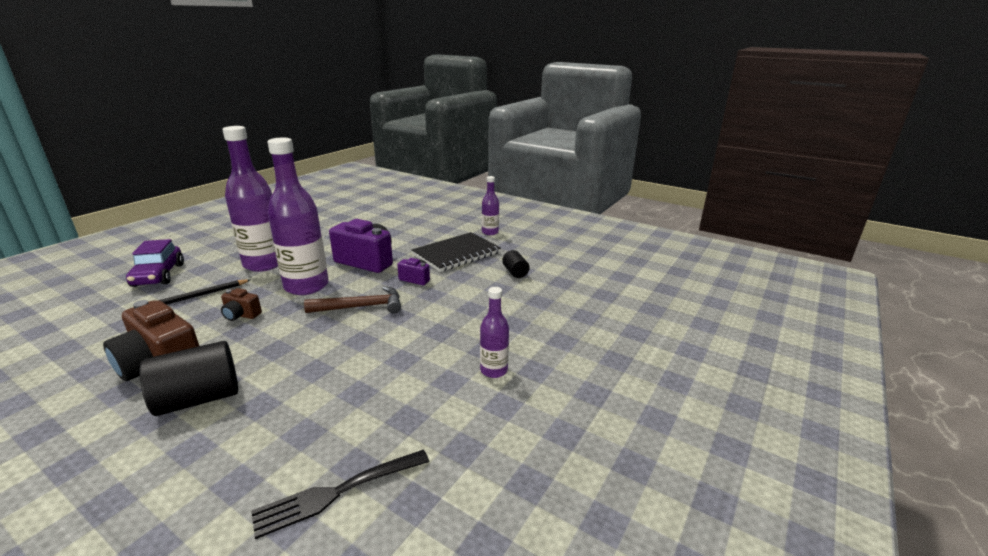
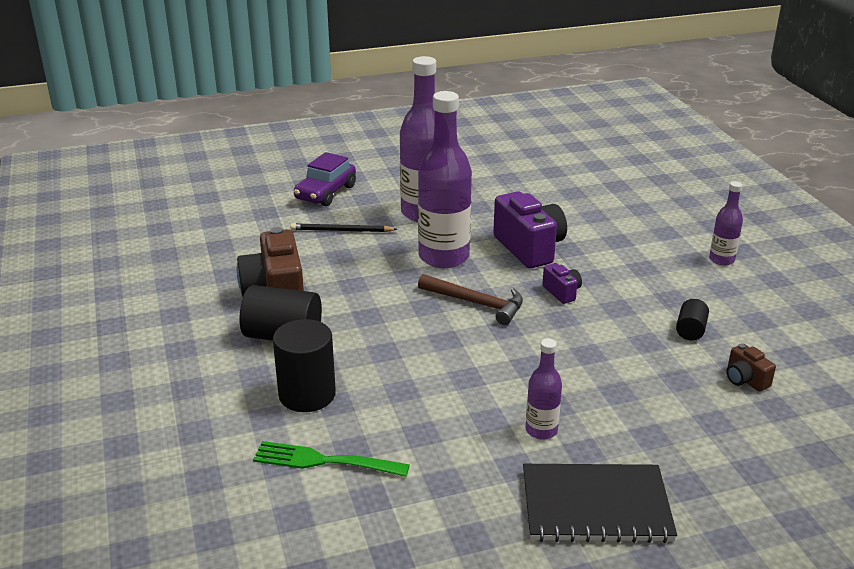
camera: 40 degrees right, 5 degrees up
(241, 315) = (364, 267): brown camera -> brown camera (745, 380)
(267, 439) = (307, 394): none -> black cylinder
(339, 491) = (325, 461): black fork -> green fork
(456, 254) = (643, 276): black notebook -> black notebook (596, 506)

